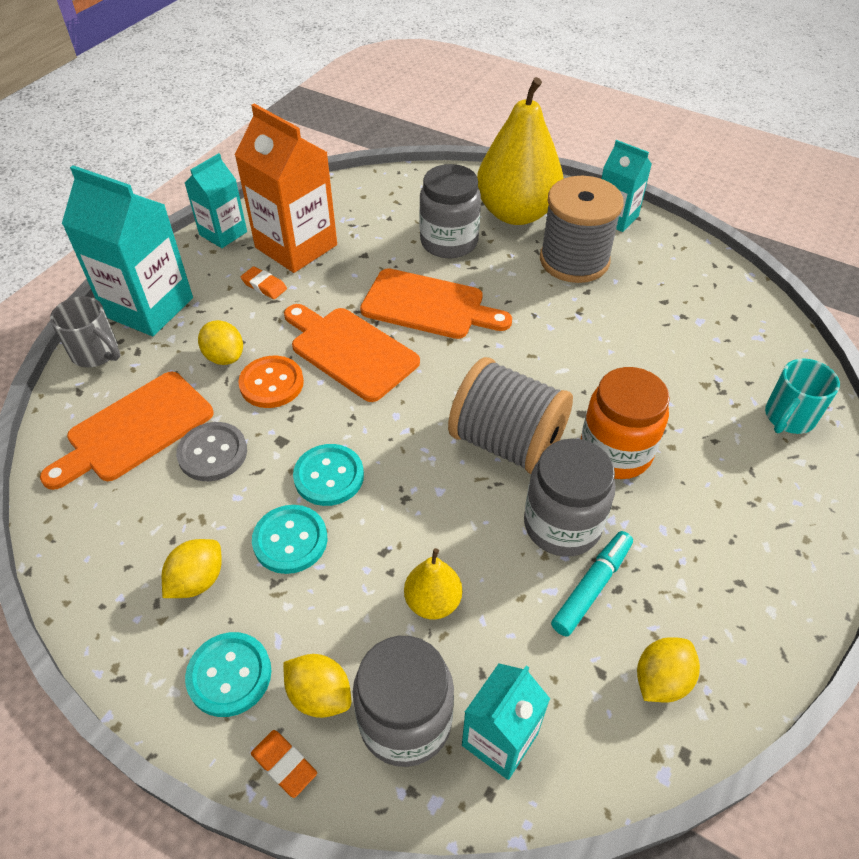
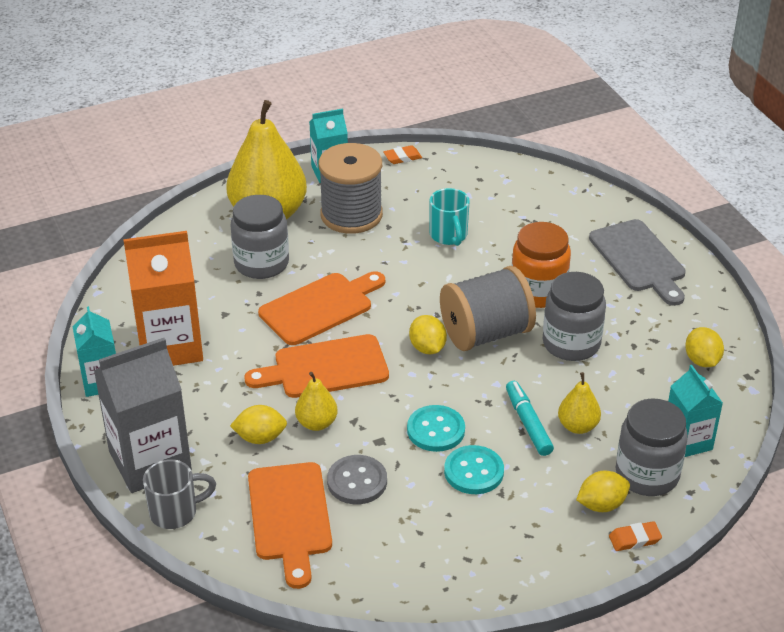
camera: 55 degrees left, 10 degrees down
(148, 307) = (150, 461): turquoise carton -> grey carton
(197, 580) = (467, 531): yellow lemon -> yellow lemon (427, 348)
(229, 675) = (554, 541): turquoise button -> none
(264, 286) = (199, 384): orange eraser -> orange eraser (402, 157)
(271, 383) = (316, 423): orange button -> yellow pear
(591, 587) = (624, 355): turquoise marker -> turquoise marker (528, 423)
(771, 517) = (639, 259): none -> grey cutting board
(788, 418) = (579, 209): turquoise mug -> turquoise mug (449, 235)

